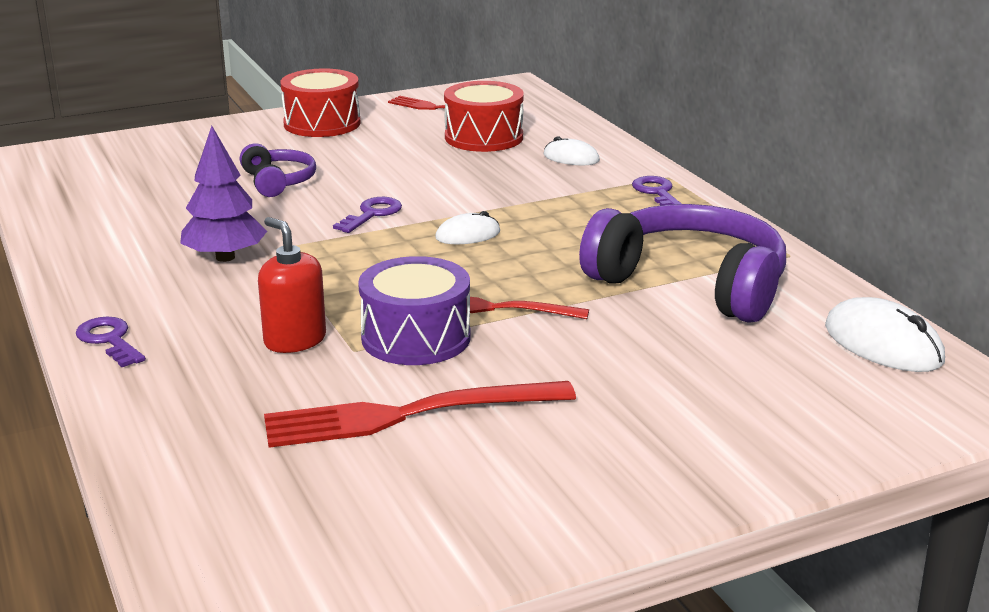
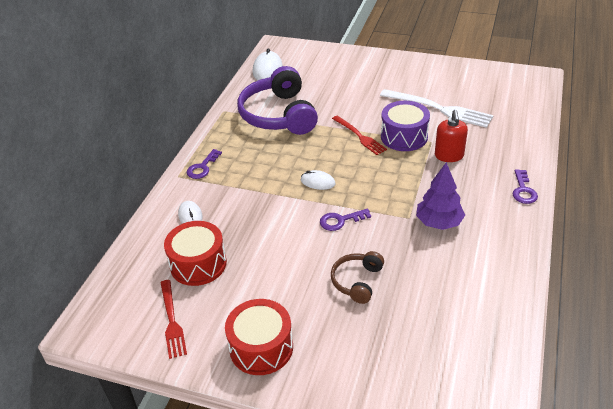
camera: 135 degrees left, 15 degrees up
(278, 182) = (357, 281): purple headphones -> brown headphones
(406, 415) = (440, 109): red fork -> white fork

